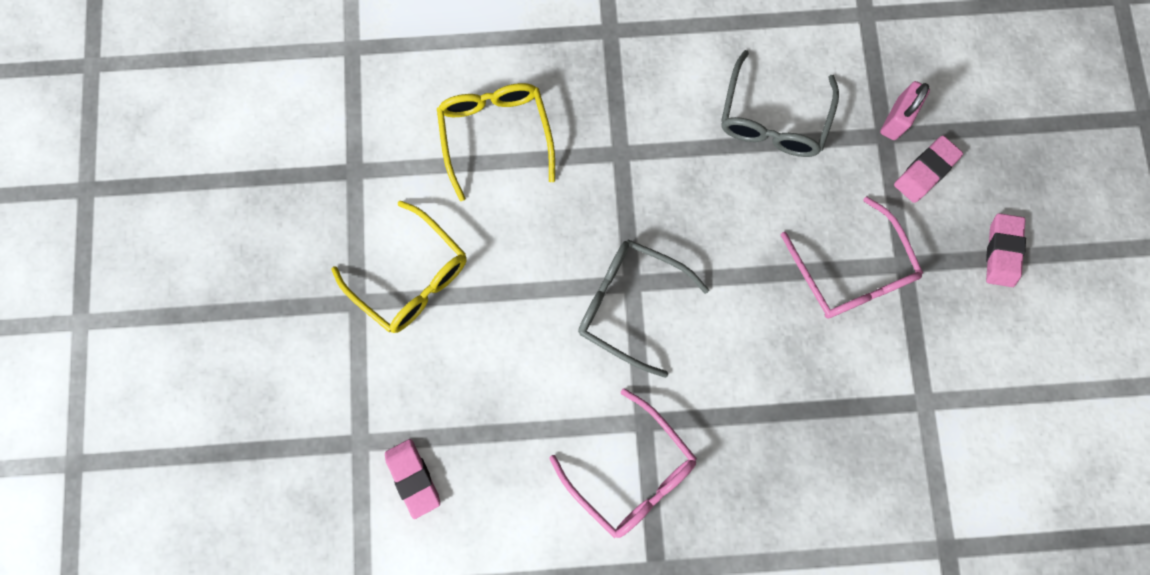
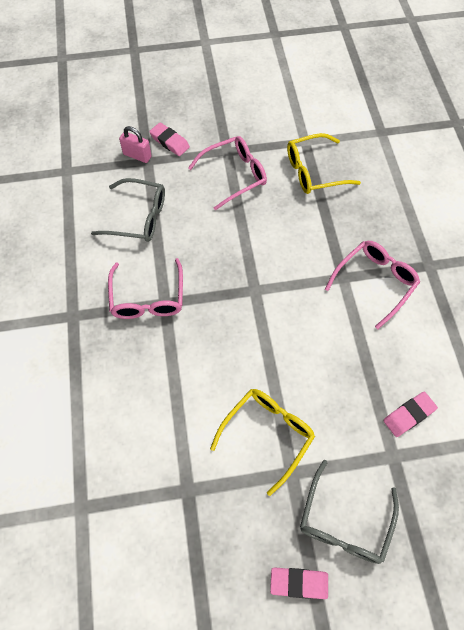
camera: 95 degrees left, 15 degrees down
(496, 136) = (155, 385): yellow glasses -> yellow glasses (314, 171)
(630, 305) = (269, 290): grey glasses -> grey glasses (345, 521)
(631, 129) = (148, 297): none -> pink glasses
(1001, 251) = (215, 109): pink eraser -> pink eraser (299, 583)

